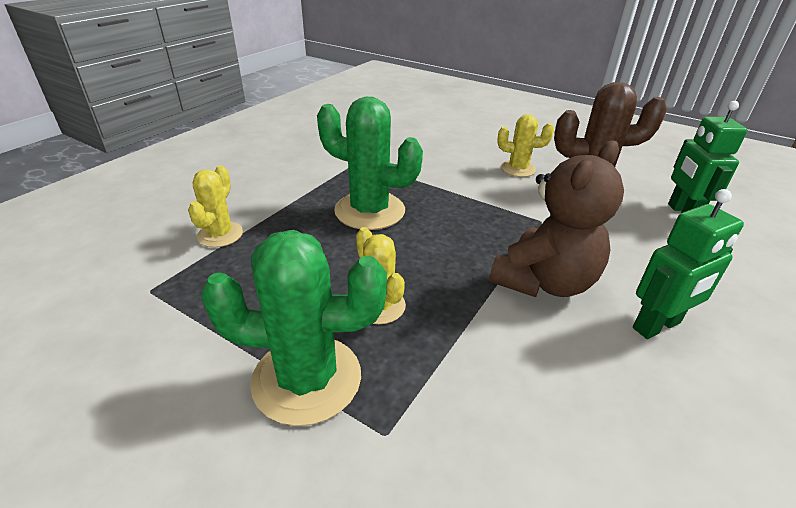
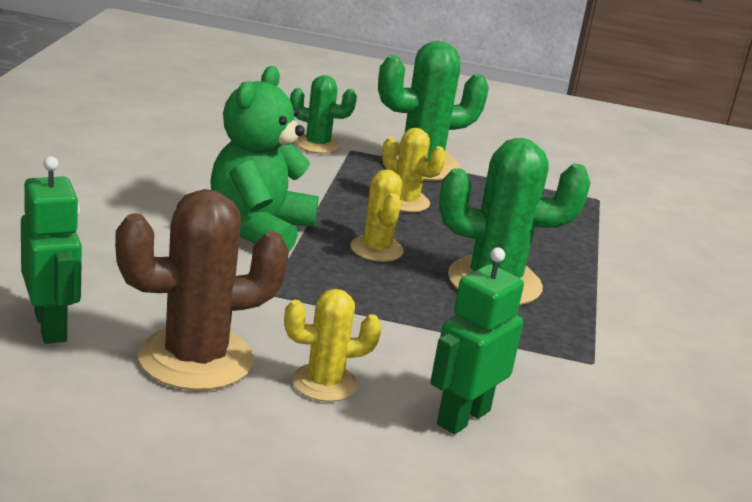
camera: 155 degrees right, 10 degrees down
(220, 235) = (614, 241): yellow cactus -> yellow cactus (376, 249)
(434, 454) = (317, 144): none -> green cactus
(544, 282) = (259, 229): brown teddy bear -> green teddy bear
(657, 326) = (150, 205): green robot -> green robot (463, 417)

